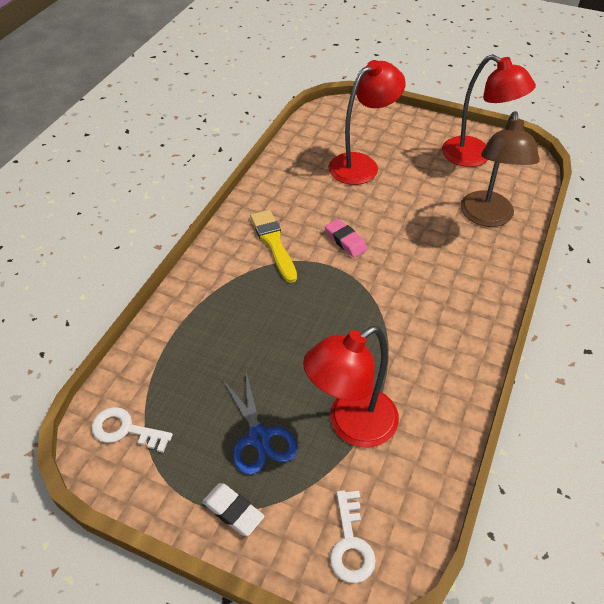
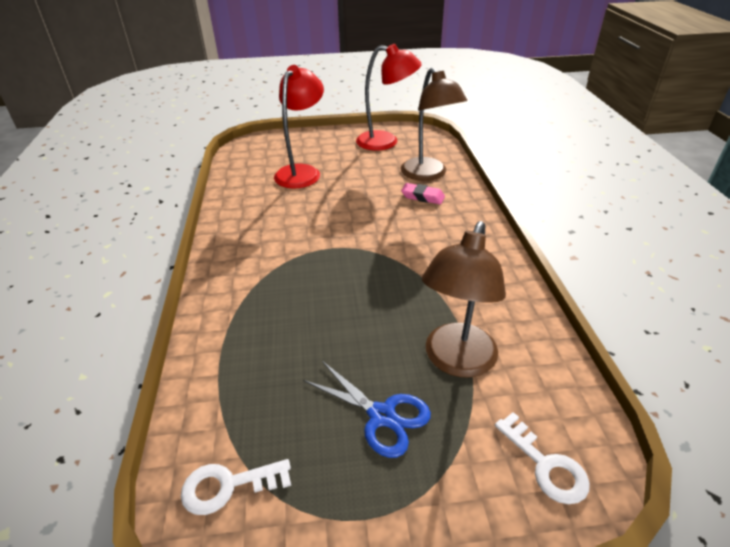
camera: 30 degrees left, 10 degrees down
(233, 511) = (412, 502): white eraser -> none
(273, 243) = (268, 250): yellow brush -> none
(345, 241) = (332, 226): pink eraser -> pink eraser (422, 197)
(351, 425) = (456, 361): red lamp -> brown lamp

